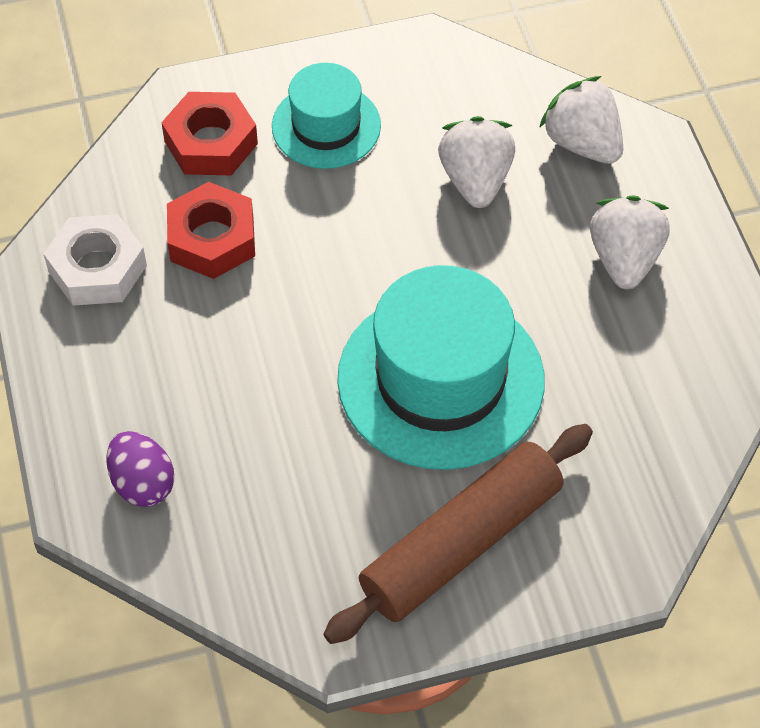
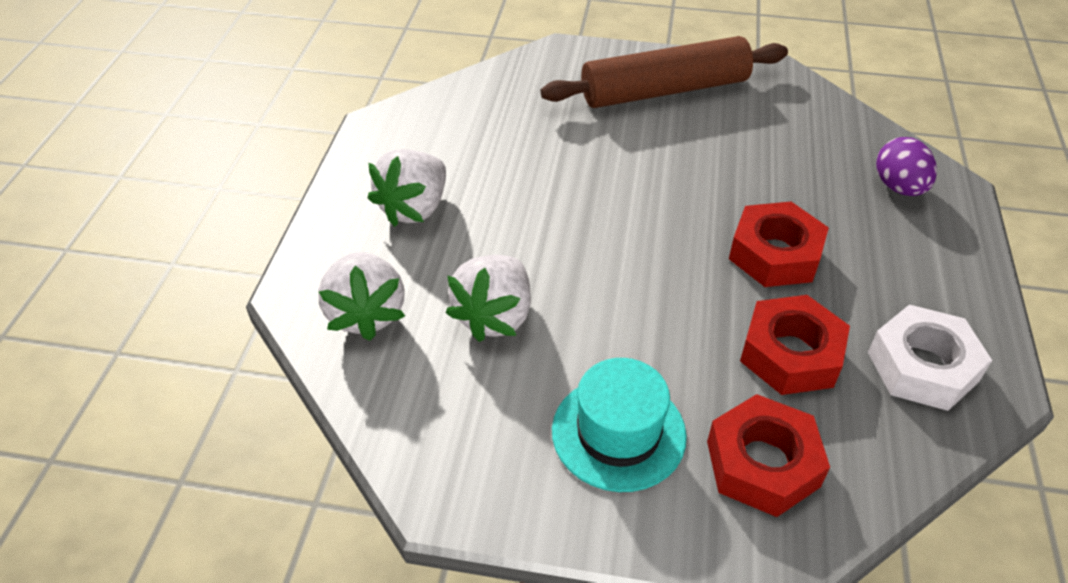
camera: 155 degrees left, 10 degrees down
(253, 339) = (775, 254): none -> red nut
(440, 379) = (625, 178): turquoise hat -> none

